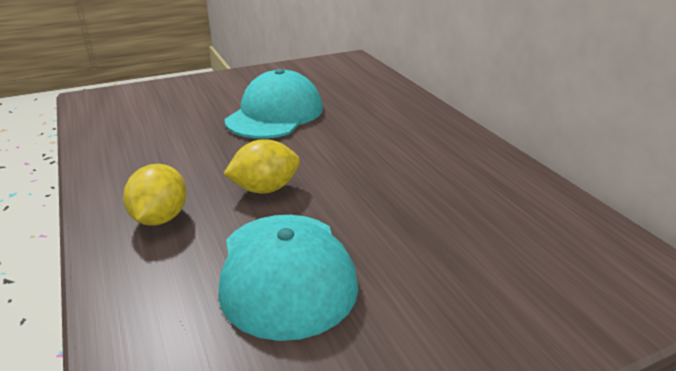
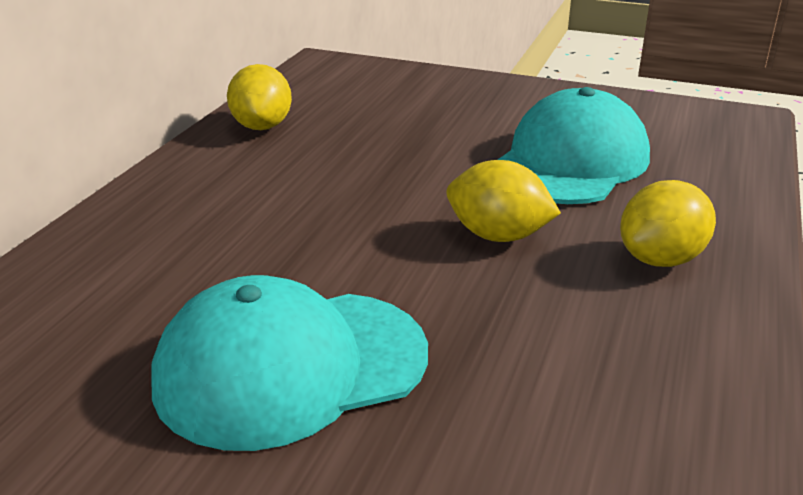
camera: 135 degrees left, 0 degrees up
(518, 188) = (262, 126): none -> yellow lemon

